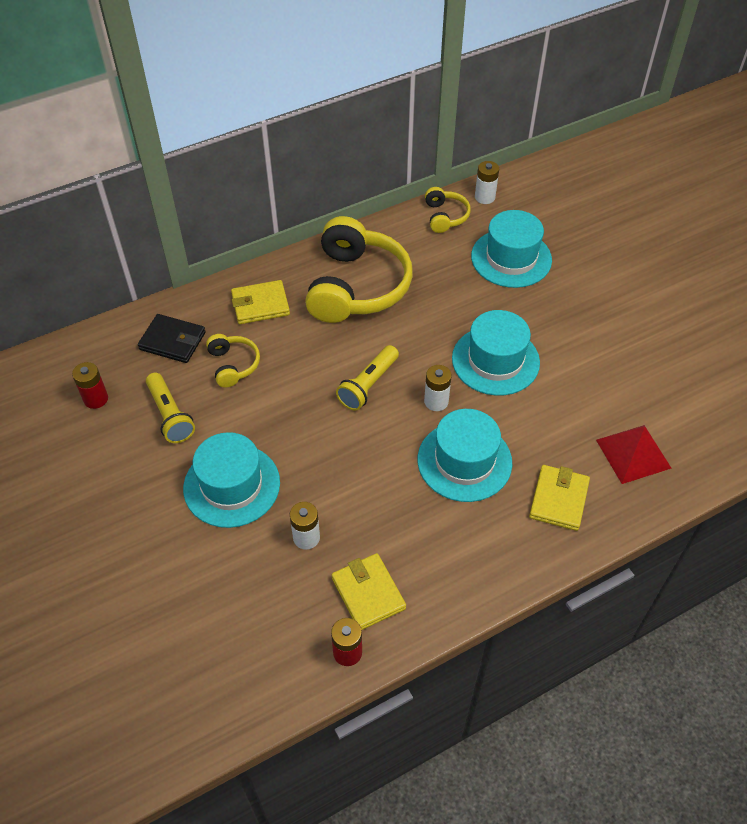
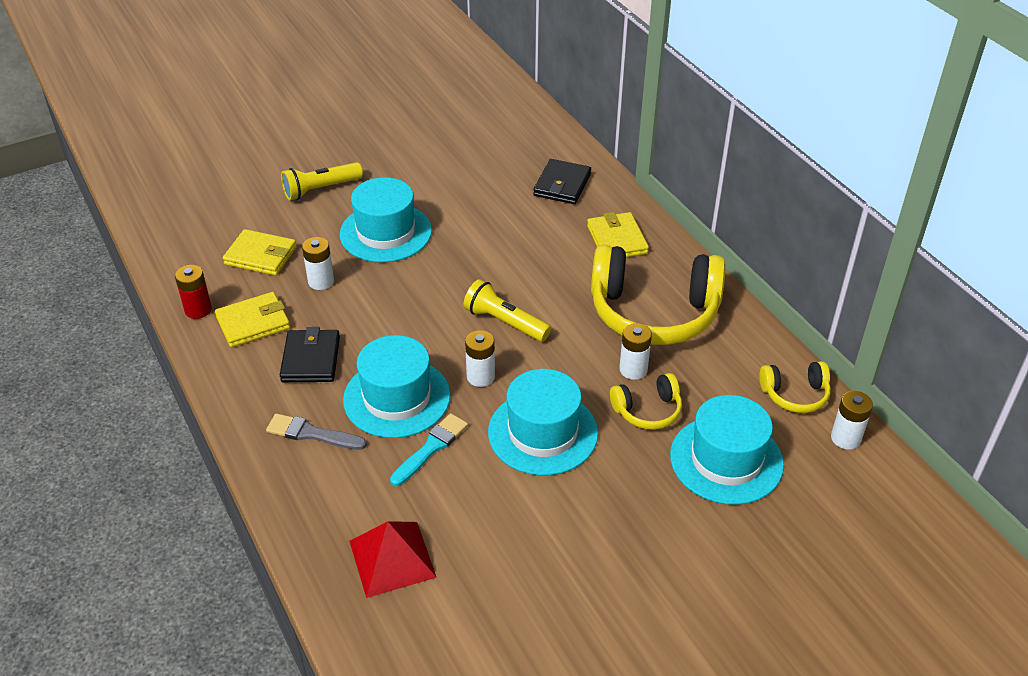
camera: 90 degrees right, 10 degrees down
(96, 399) = (490, 147): red battery -> none
(170, 415) = (469, 190): yellow flashlight -> yellow flashlight (320, 189)
(233, 365) = (532, 225): yellow headphones -> yellow headphones (648, 411)
(419, 534) = (311, 359): none -> black wallet
(423, 303) = (633, 369): none -> white battery
(512, 522) = (312, 434): none -> grey brush
(520, 433) = (431, 448): none -> turquoise brush
(559, 499) = (335, 477): yellow wallet -> yellow wallet (261, 256)

